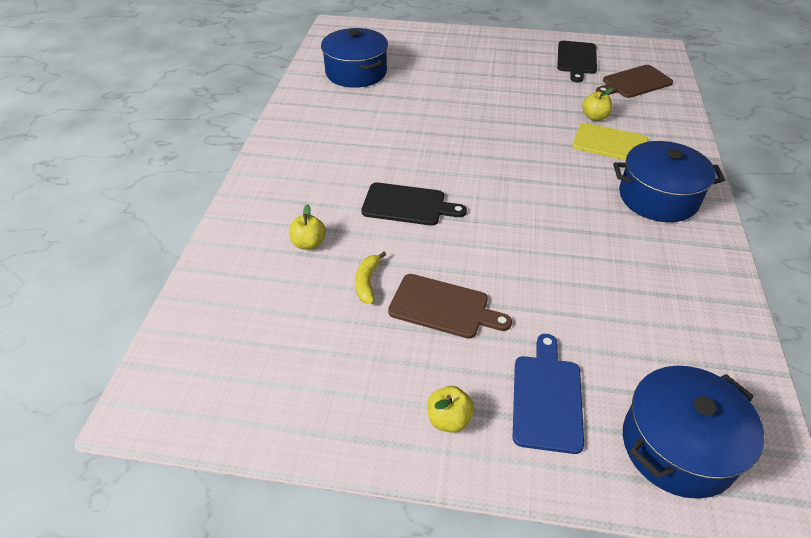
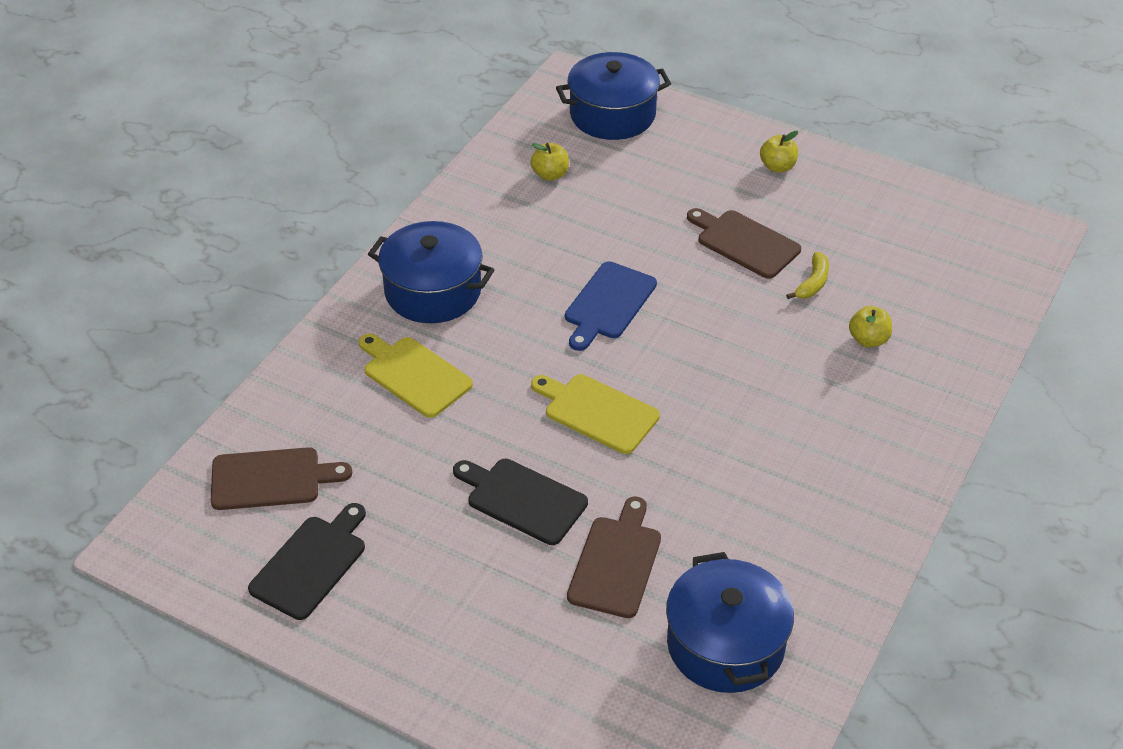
camera: 160 degrees left, 0 degrees up
(407, 205) = (736, 358): black cutting board -> black cutting board (522, 500)
(427, 89) = (616, 562): none -> brown cutting board
(483, 150) = (597, 412): none -> yellow cutting board
(546, 398) = (691, 161): blue cutting board -> blue cutting board (608, 304)
(594, 117) = (398, 427): yellow apple -> yellow apple (550, 175)

